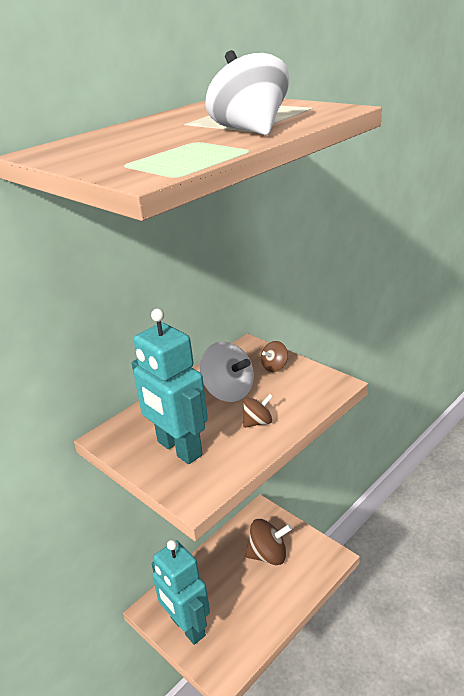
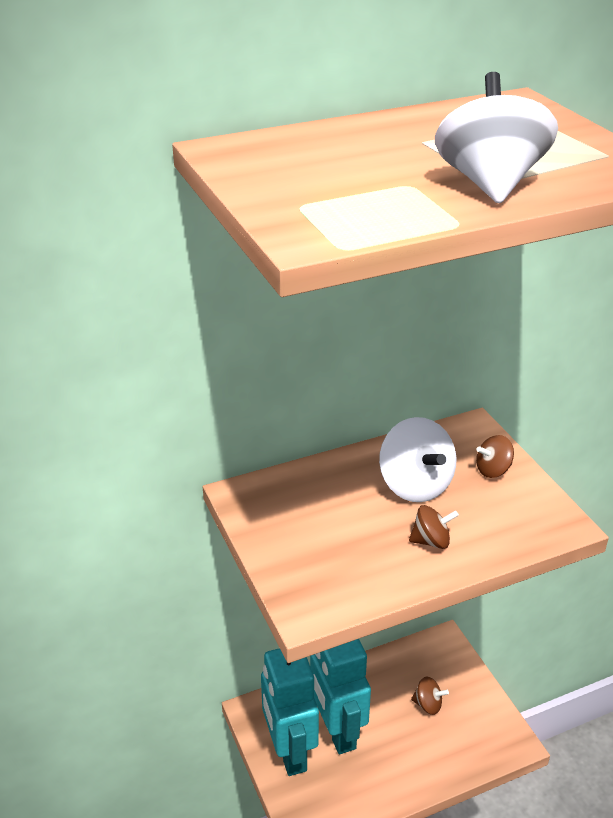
camera: 20 degrees right, 5 degrees up
(179, 449) = (317, 541): turquoise robot -> turquoise robot (337, 731)
(268, 555) = (428, 704): brown spinning top -> brown spinning top, size x0.54

